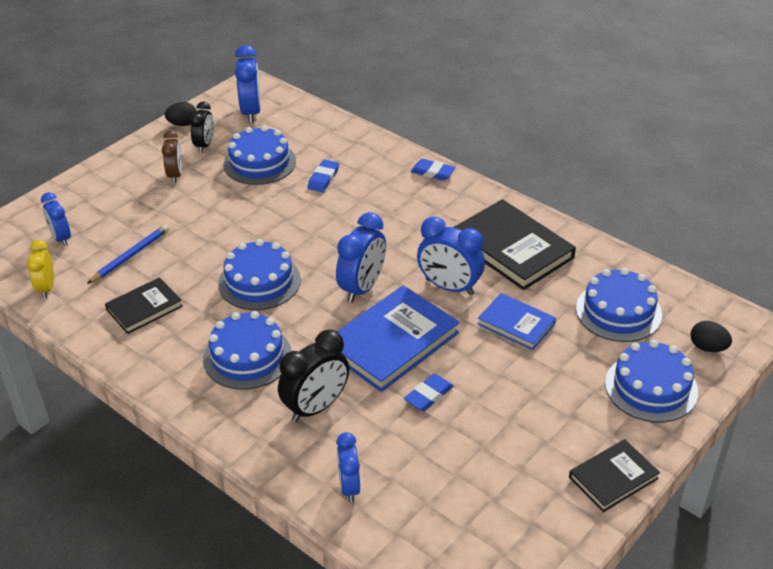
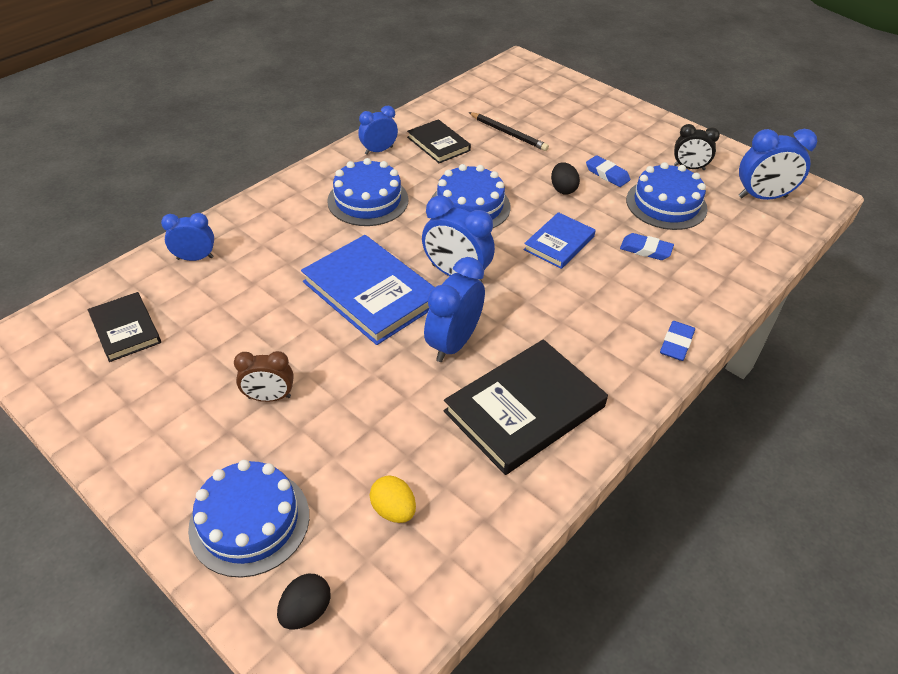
camera: 90 degrees right, 5 degrees up
(46, 288) = (467, 97): yellow clock -> none
(61, 238) = (532, 99): blue clock -> blue clock (379, 150)
(130, 256) = (508, 133): blue pencil -> black pencil
(175, 175) = (633, 152): brown clock -> brown clock (269, 397)
(183, 124) = (724, 153): black egg -> black egg (563, 189)
(316, 407) = (294, 240): black clock -> none
(428, 395) = (290, 315): blue eraser -> blue eraser (607, 174)
(516, 324) = (384, 397): blue book -> blue book (559, 243)
(613, 478) = (127, 455): black book -> black book (125, 329)
(618, 311) = (393, 510): blue cake -> yellow egg

